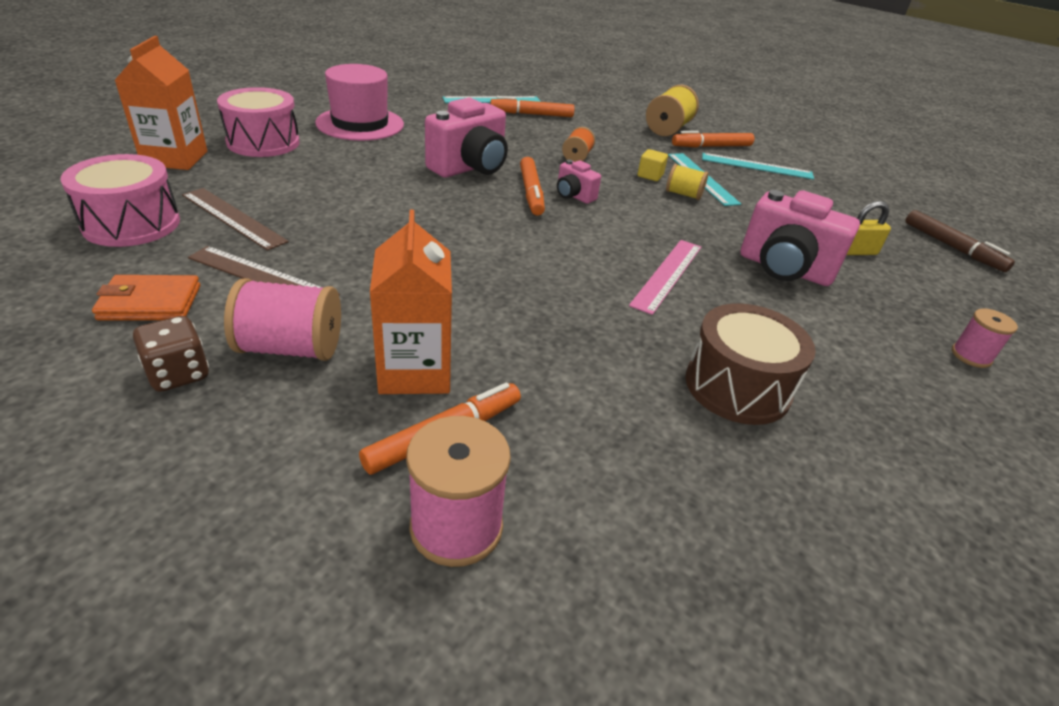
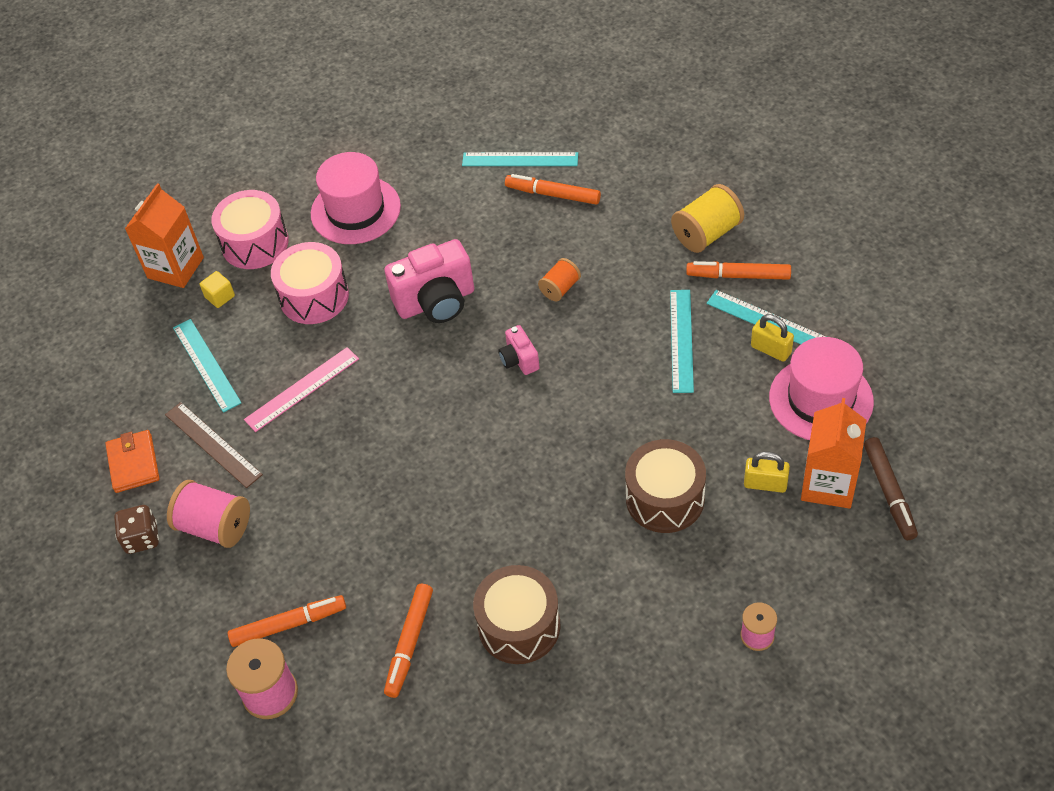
camera: 30 degrees right, 15 degrees up
(131, 224) = (131, 365): pink drum -> pink drum (314, 296)
(150, 302) = (133, 463): orange wallet -> orange wallet turned 60 degrees clockwise
(233, 218) = (206, 365): brown ruler -> turquoise ruler
(415, 371) = (290, 564): orange carton -> orange carton (828, 484)
(531, 192) = (479, 350): orange marker -> orange marker (410, 643)
(650, 175) = (623, 330): yellow cube -> yellow cube (220, 297)
(667, 274) = (543, 489): pink ruler -> pink ruler (302, 389)
(683, 194) = (639, 368): yellow spool -> none
(775, 179) = (771, 349): none -> yellow padlock
(784, 269) = (665, 498): pink camera -> brown drum
(841, 202) = (821, 399): none -> pink hat

